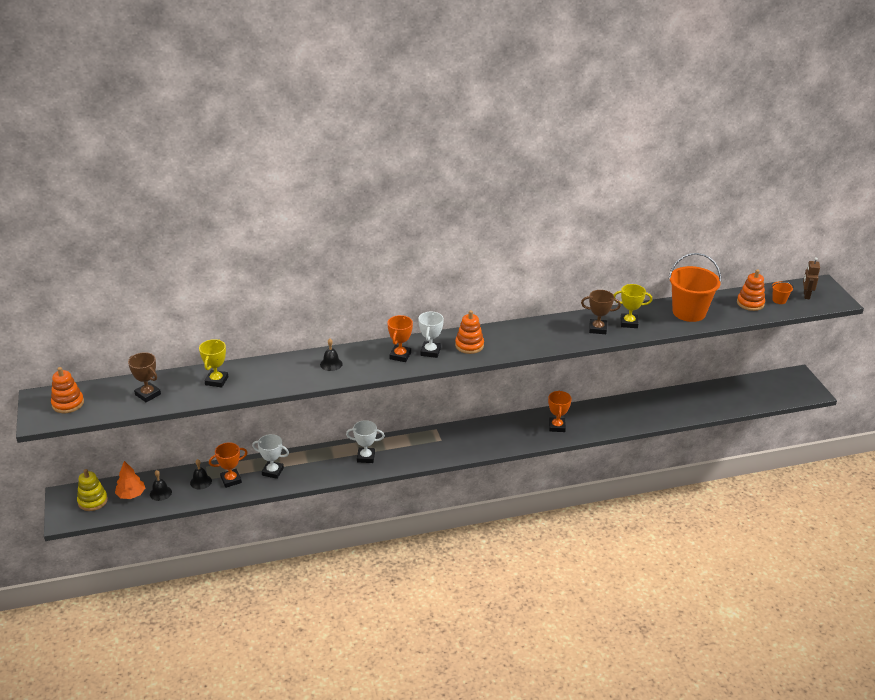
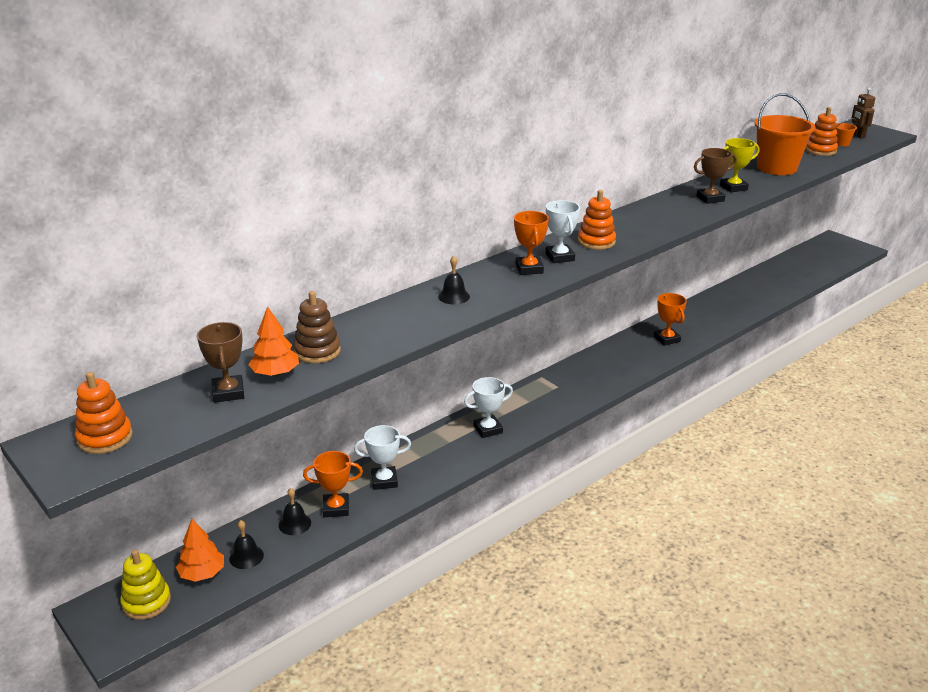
camera: 25 degrees left, 5 degrees down
(148, 394) = (228, 392): brown trophy -> brown trophy turned 60 degrees clockwise
(182, 389) = (275, 373): none -> orange tree
(216, 381) = (317, 351): yellow trophy -> brown stacking toy
(231, 480) = (336, 508): orange trophy -> orange trophy turned 45 degrees clockwise

